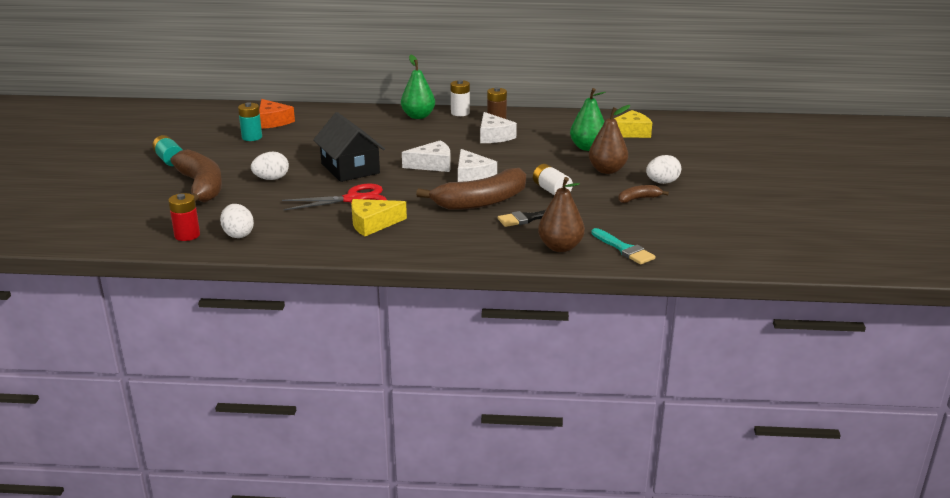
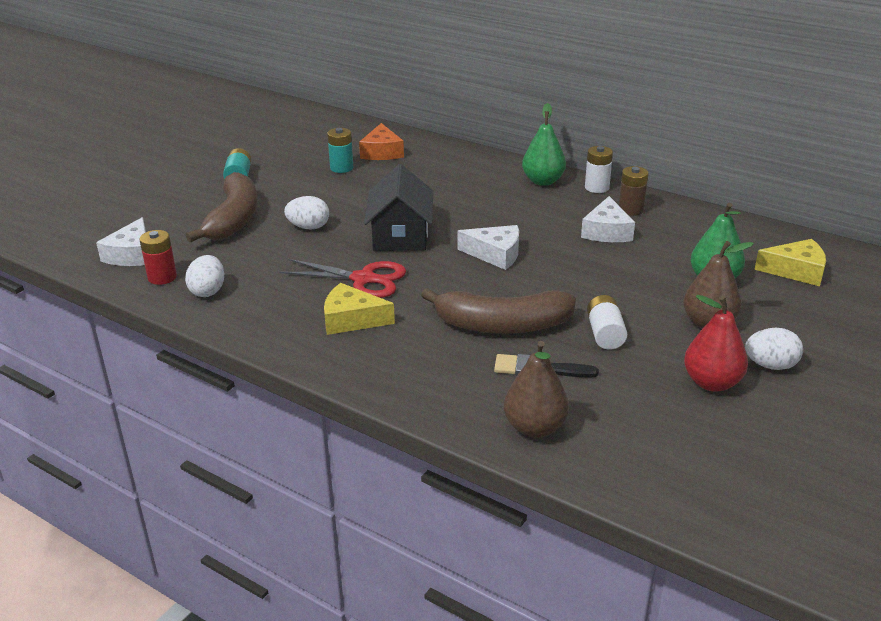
camera: 30 degrees right, 5 degrees up
(472, 176) = (527, 284): white cheese -> white cheese (132, 254)
(624, 249) = (616, 460): turquoise brush -> none
(638, 199) = (711, 383): brown banana -> red pear

